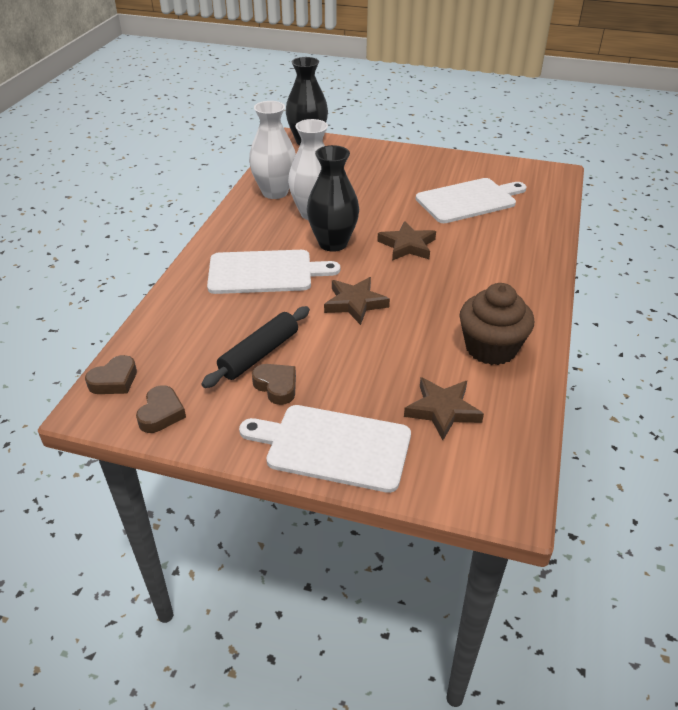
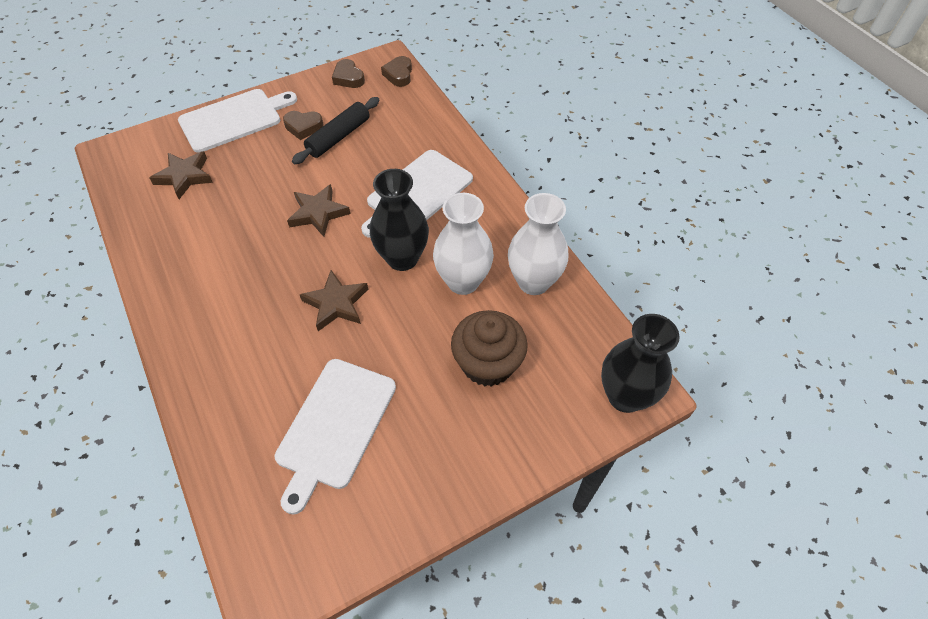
camera: 135 degrees right, 15 degrees up
(259, 354) = (339, 137): black rolling pin -> black rolling pin turned 45 degrees clockwise
(491, 348) = (181, 243): brown cupcake -> brown cupcake (487, 363)

